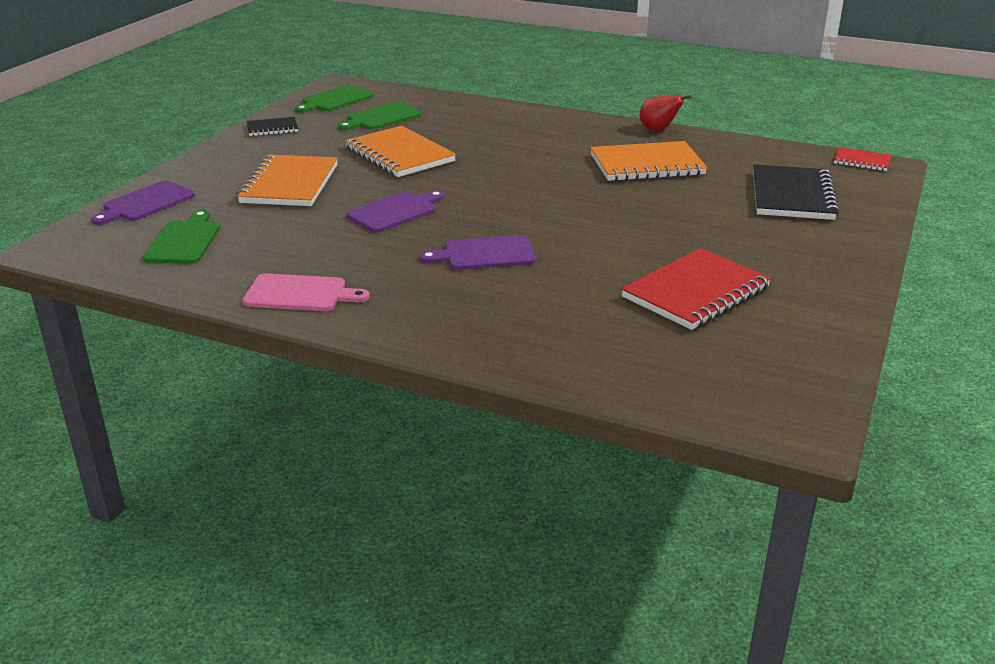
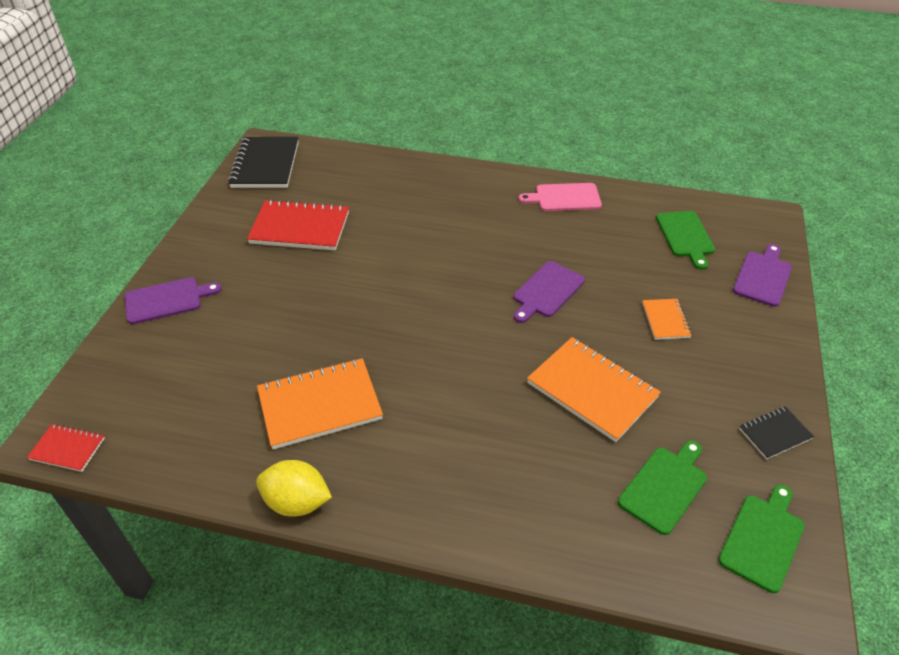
camera: 170 degrees right, 15 degrees up
(289, 184) = (665, 320): orange notebook -> orange notebook, size x0.52
(485, 254) = (455, 248): purple cutting board -> purple cutting board (167, 300)
(658, 130) = (297, 502): red pear -> yellow lemon
(696, 292) = (300, 228): red notebook -> red notebook turned 60 degrees clockwise
(792, 196) = (181, 362): black notebook -> black notebook (265, 165)

